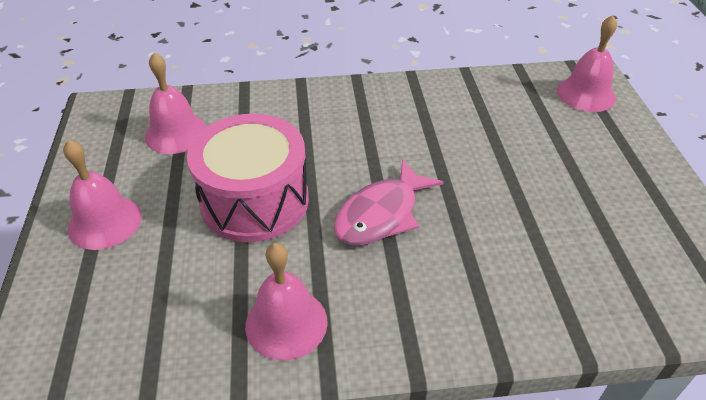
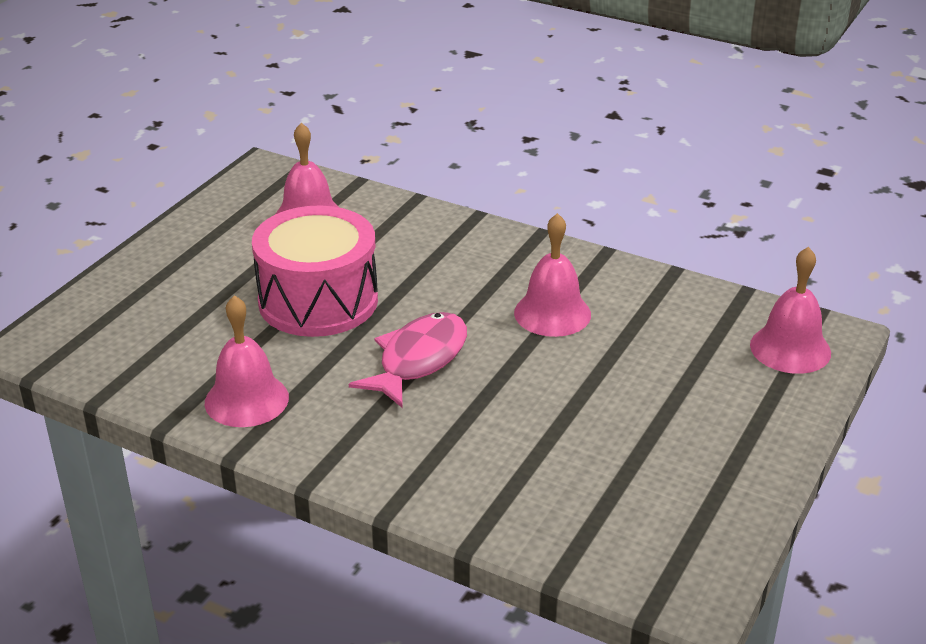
camera: 35 degrees right, 10 degrees down
(105, 222) = (182, 265): pink bell -> pink bell (552, 313)
(381, 214) = (418, 360): pink fish -> pink fish turned 135 degrees clockwise

